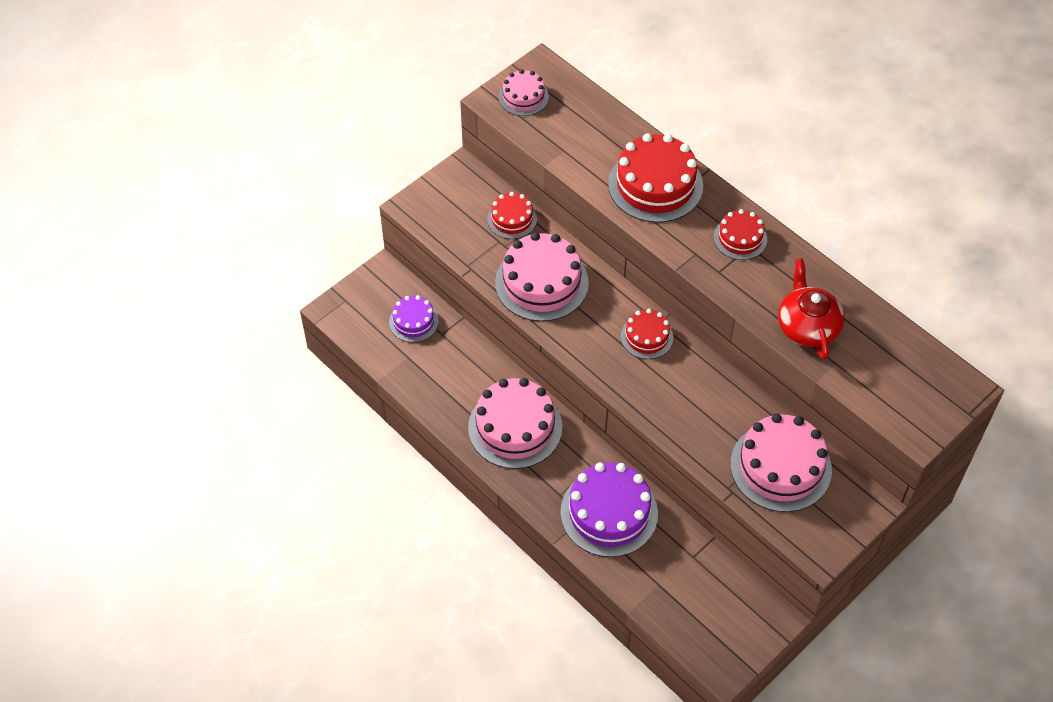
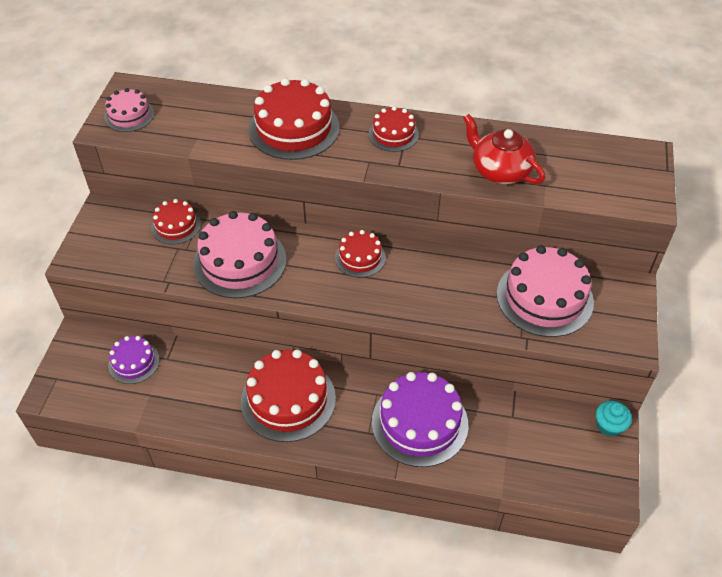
camera: 35 degrees left, 5 degrees down
(515, 427) = (288, 399): pink cake -> red cake
(772, 616) = (609, 426): none -> turquoise cupcake

